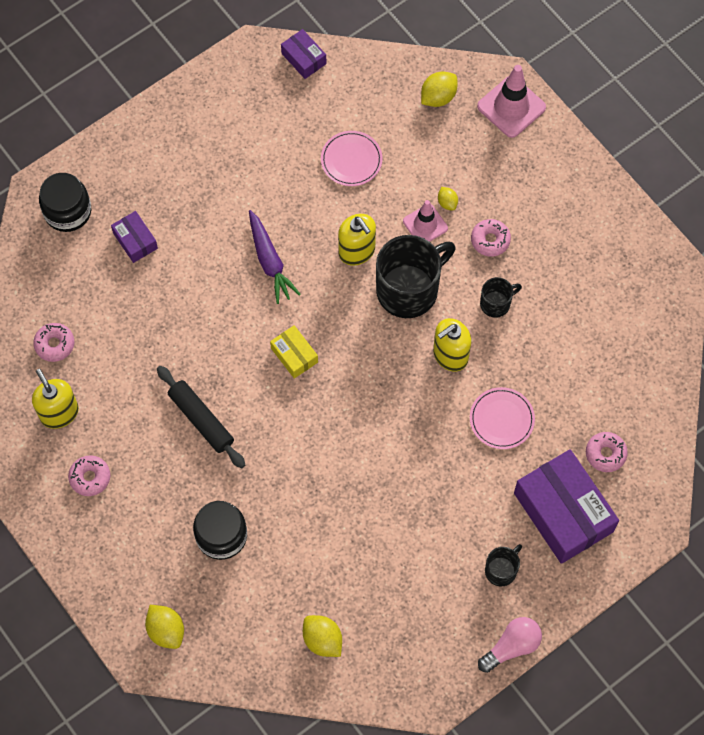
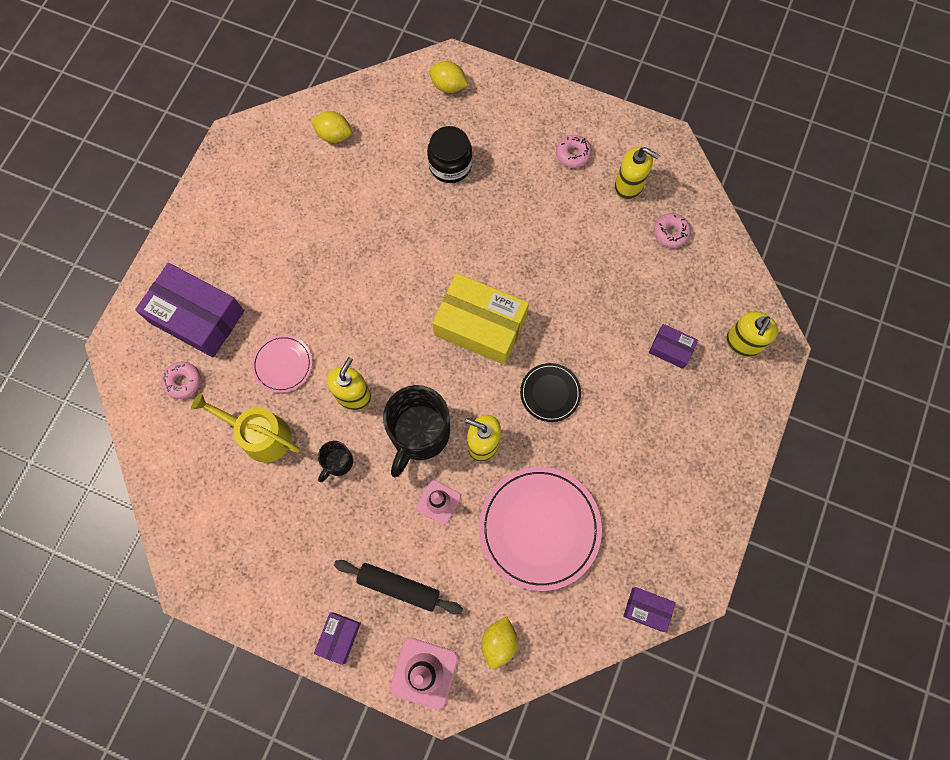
camera: 150 degrees right, 5 degrees up
(67, 211) = (743, 343): black jar -> yellow soap dispenser
(201, 419) = (520, 237): black rolling pin -> black rolling pin (398, 587)
(270, 261) = (550, 393): purple carrot -> black plate
(294, 355) = (480, 325): yellow box -> yellow box, size x2.07
(351, 160) = (539, 528): pink plate -> pink plate, size x1.92
(447, 203) = (430, 535): yellow lemon -> none
(490, 240) = (373, 519): pink donut -> none
(501, 570) = (226, 249): black mug -> none
(511, 646) = (192, 200): pink light bulb -> none
(555, 364) = (260, 435): none -> yellow watering can
(567, 166) = (339, 637): none -> purple box

